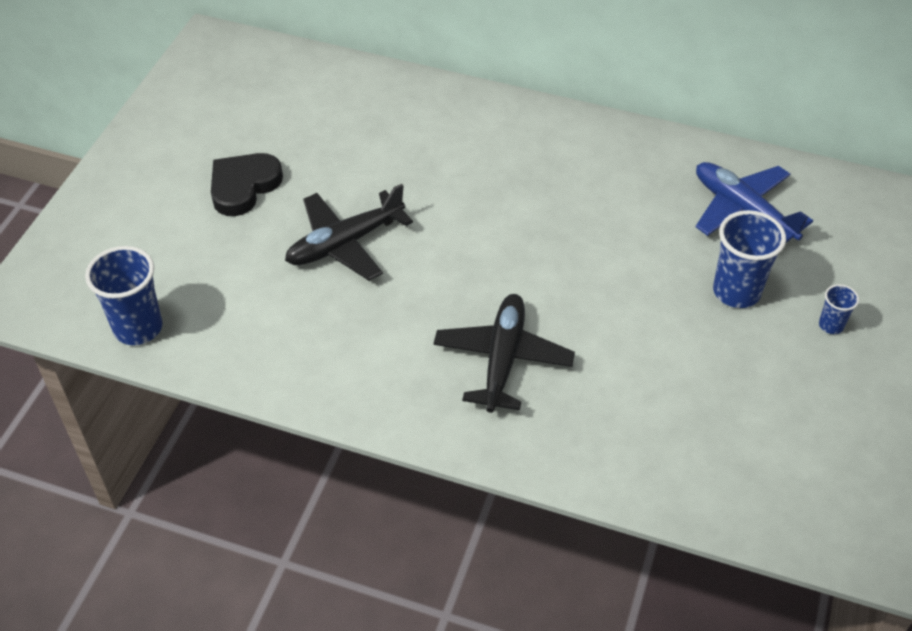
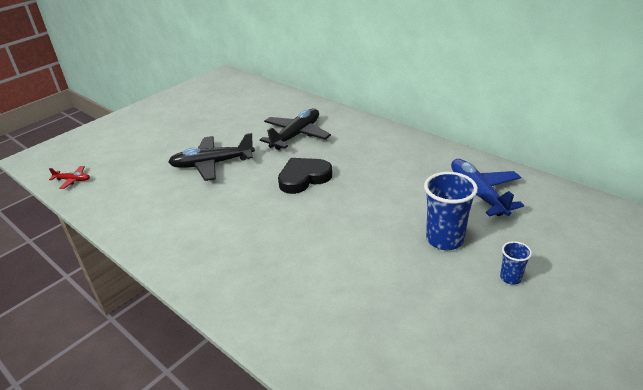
camera: 25 degrees right, 15 degrees down
(138, 328) = (73, 180): blue cup -> red plane
(243, 186) = (184, 130): black heart -> black heart (304, 178)
(503, 359) = (254, 242): black plane -> black plane (296, 135)

